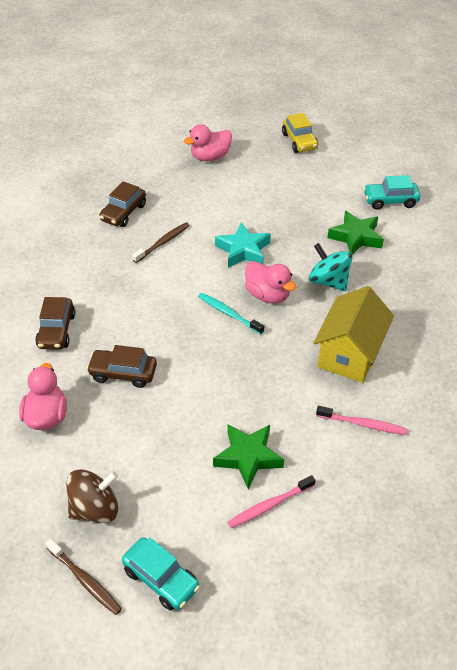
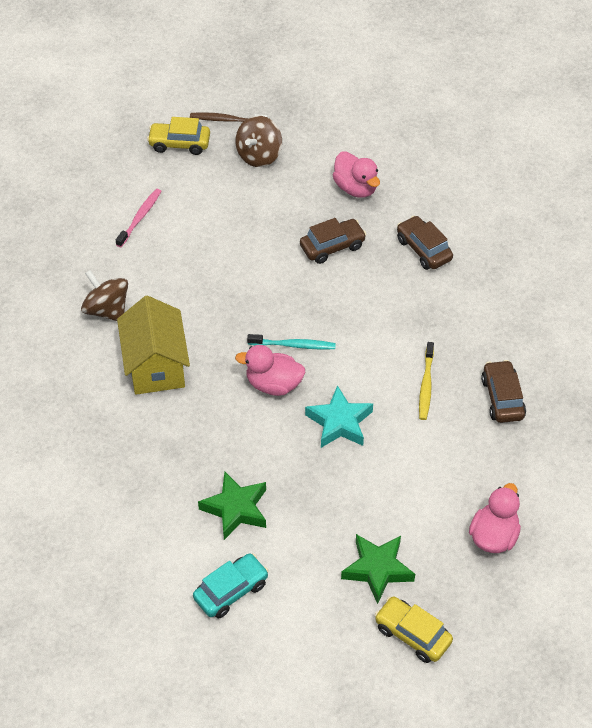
camera: 145 degrees right, 5 degrees up
(161, 579) = (179, 144): turquoise car -> yellow car
(162, 243) = (426, 385): brown toothbrush -> yellow toothbrush
(248, 457) = (180, 239): green star -> green star (377, 569)
(328, 281) = (226, 433): turquoise spinning top -> none
(362, 424) = (107, 310): pink toothbrush -> brown spinning top

